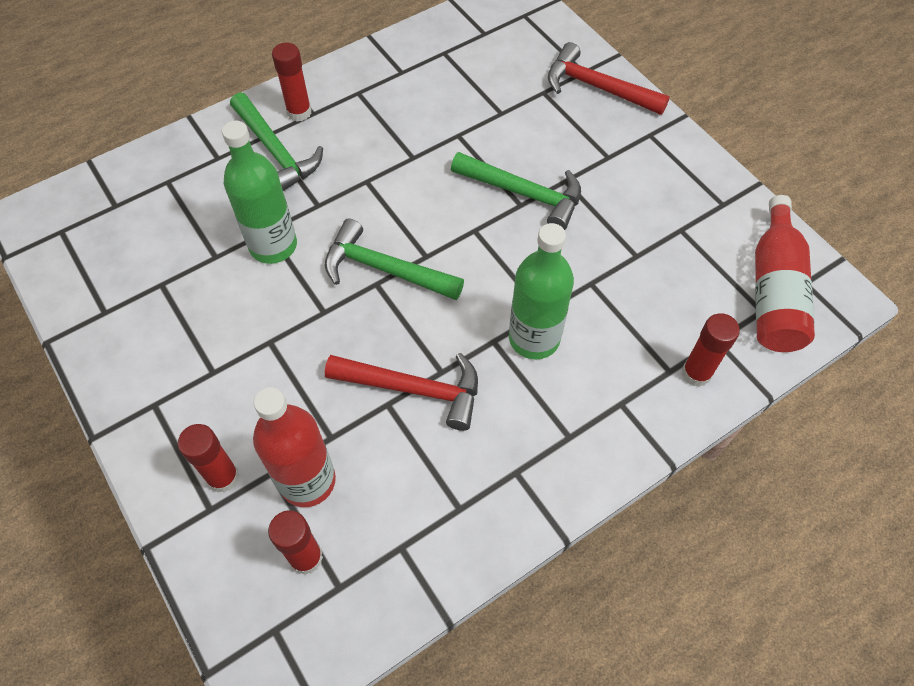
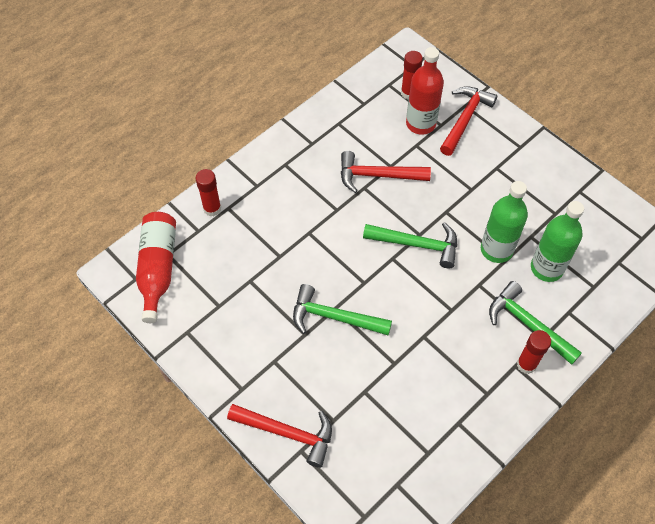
camera: 170 degrees right, 0 degrees up
(223, 477) = (465, 119): red glue stick -> red hammer
(534, 338) = (312, 215): green bottle -> green bottle (546, 268)

